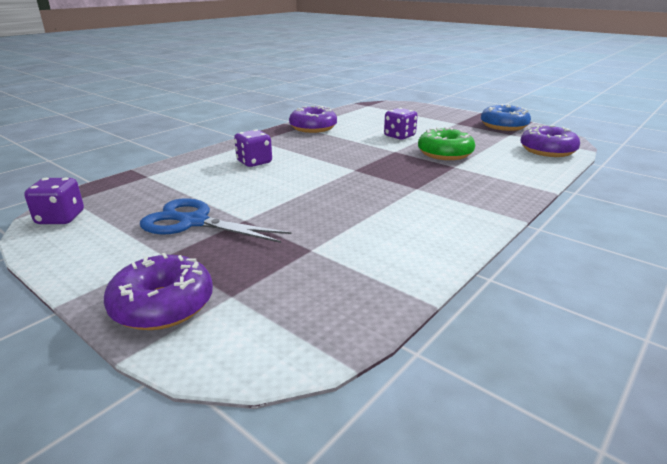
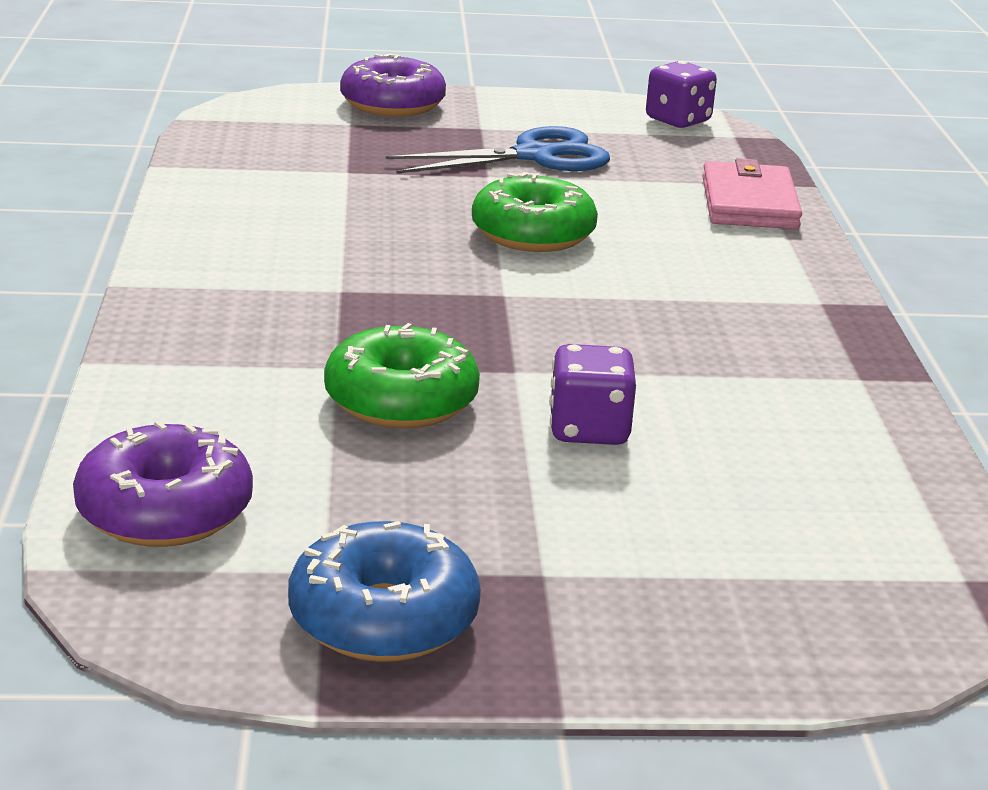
camera: 135 degrees right, 0 degrees up
(179, 170) = (749, 203): none -> pink wallet
(254, 162) = (689, 251): purple dice -> none
(294, 185) = (533, 234): none -> green donut
(313, 128) = (827, 384): purple donut -> none

